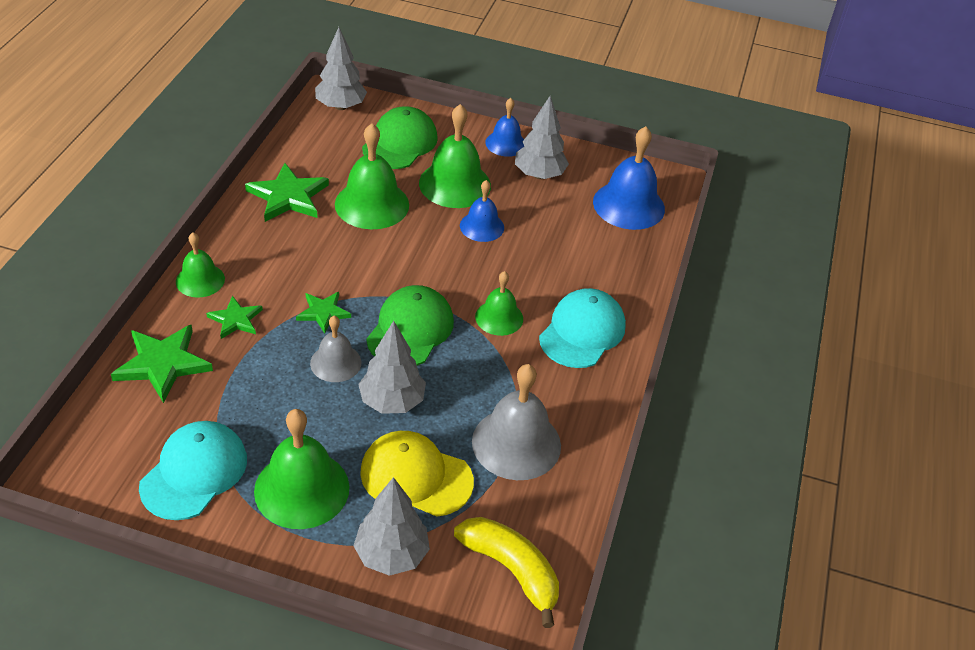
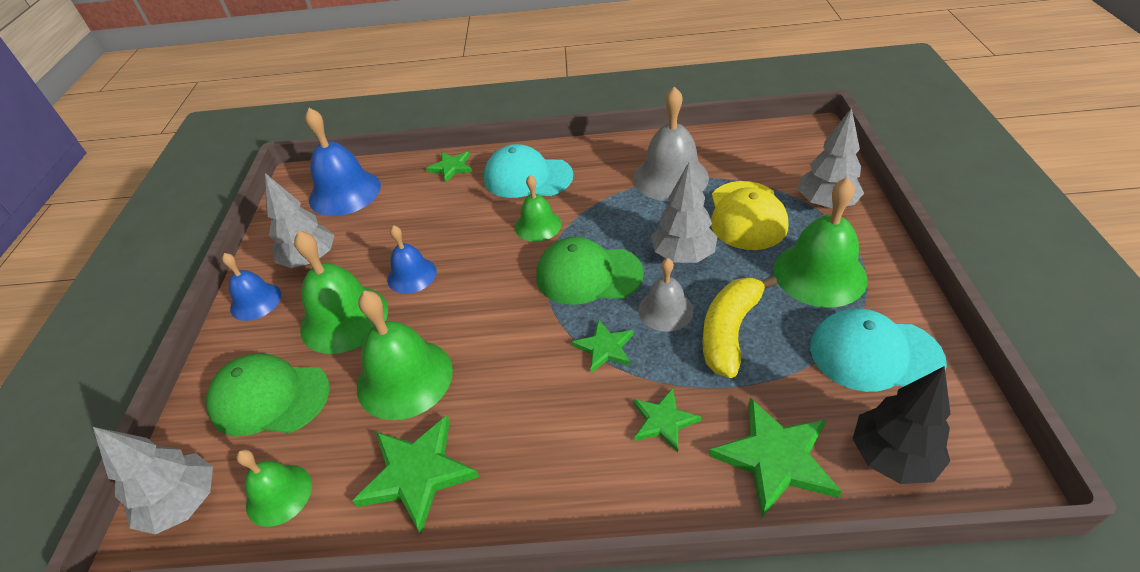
camera: 100 degrees left, 0 degrees up
(112, 426) = (892, 457): none -> black tree
(200, 280) = (622, 495): green bell -> green bell (279, 494)
(511, 570) = (780, 149): yellow banana -> yellow banana (729, 332)
(631, 281) = (451, 167): none -> green star

